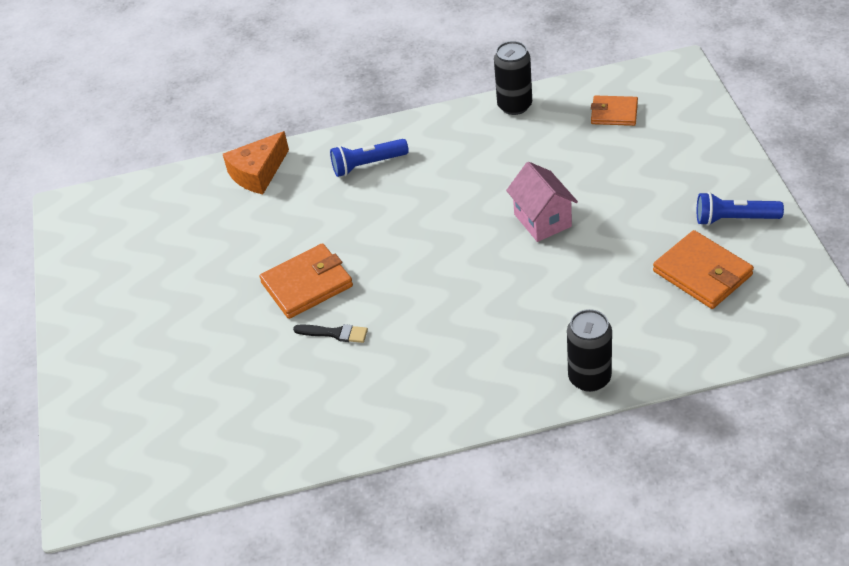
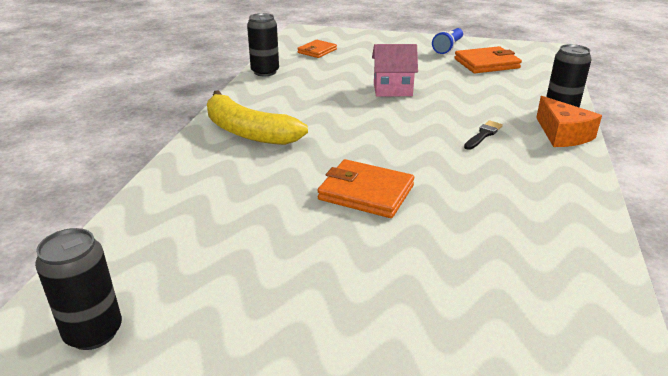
camera: 70 degrees left, 15 degrees down
(86, 231) = (93, 332): none -> black can
(258, 173) = (179, 183): orange cheese -> orange cheese (562, 134)
(307, 284) = (366, 193): orange wallet -> orange wallet turned 60 degrees counterclockwise
(334, 333) = (443, 193): black brush -> black brush (483, 135)
(367, 165) = (248, 132): blue flashlight -> yellow banana

